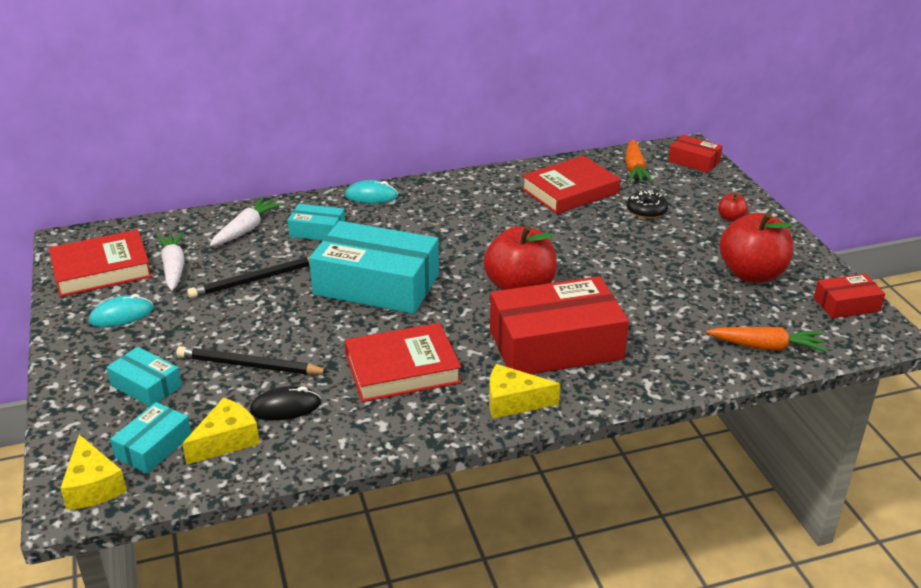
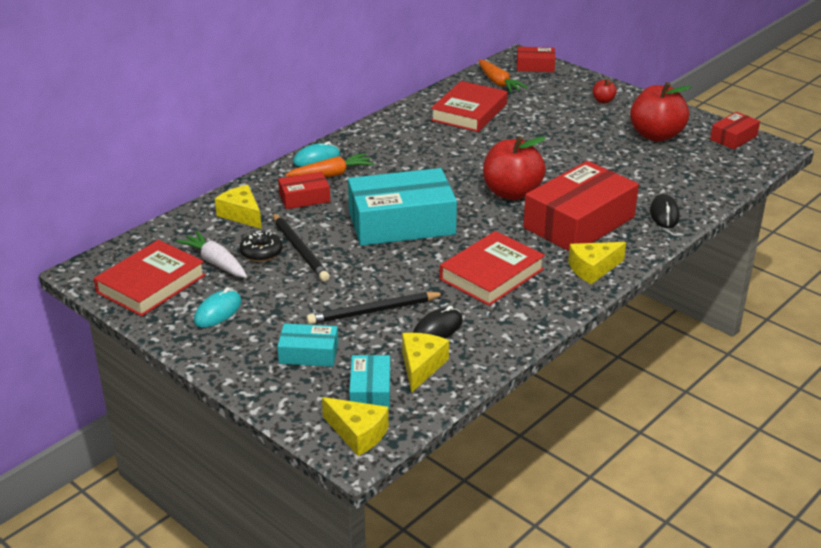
camera: 30 degrees left, 0 degrees up
(246, 229) = (241, 214): white carrot -> yellow cheese
(256, 280) = (299, 249): black pencil -> black pencil turned 60 degrees counterclockwise
(317, 231) = (304, 198): turquoise box -> red box
(646, 211) = (540, 111): black donut -> black donut (261, 252)
(663, 367) = (664, 214): none -> black mouse
(766, 347) = (713, 180): orange carrot -> orange carrot (331, 174)

